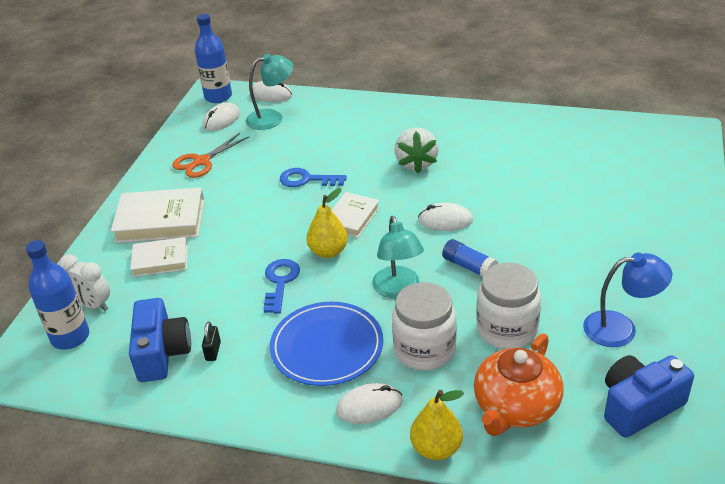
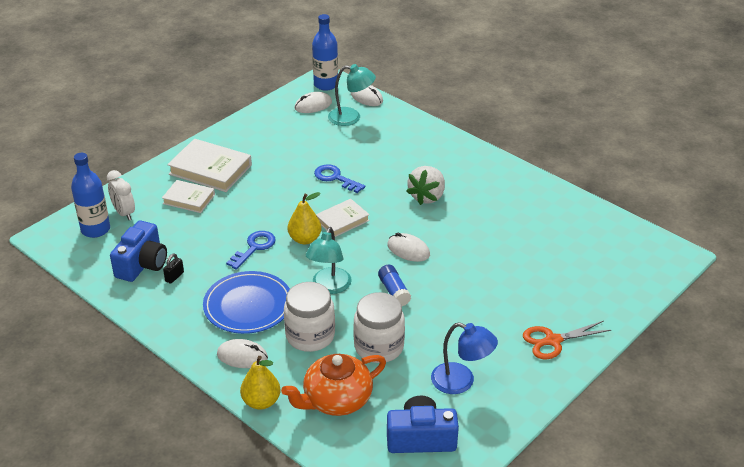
camera: 25 degrees right, 0 degrees up
(201, 161) = (273, 134): orange scissors -> orange scissors (553, 341)

